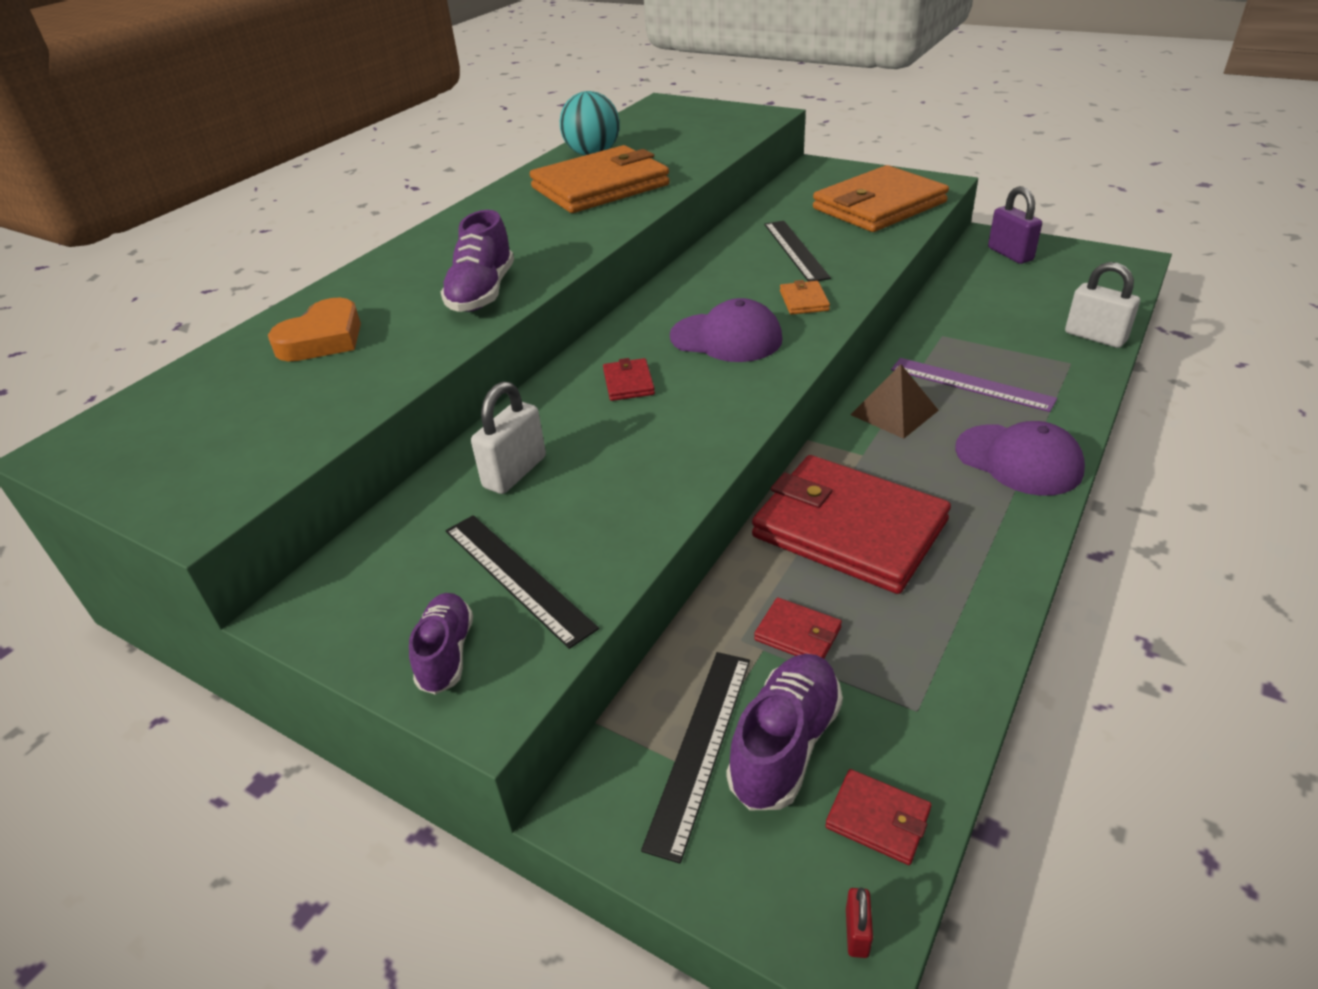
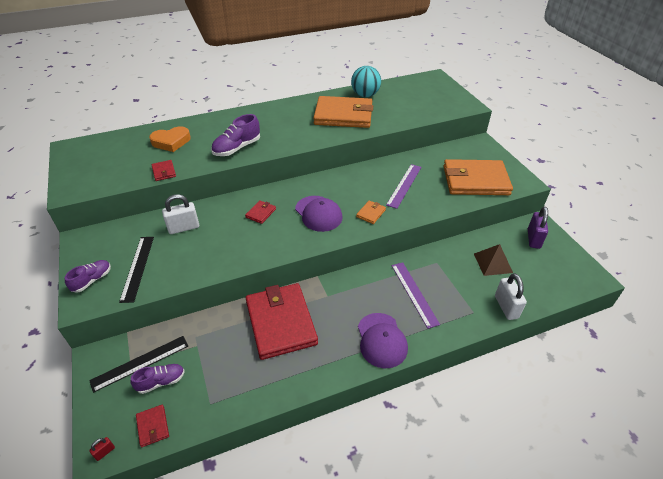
camera: 35 degrees right, 5 degrees up
(785, 745) = (161, 382): purple shoe -> purple shoe, size x0.65
(795, 250) = (404, 185): black ruler -> purple ruler
(798, 634) = (213, 348): red wallet -> red wallet (164, 172)
(894, 412) = (365, 286): brown pyramid -> brown pyramid (493, 263)

